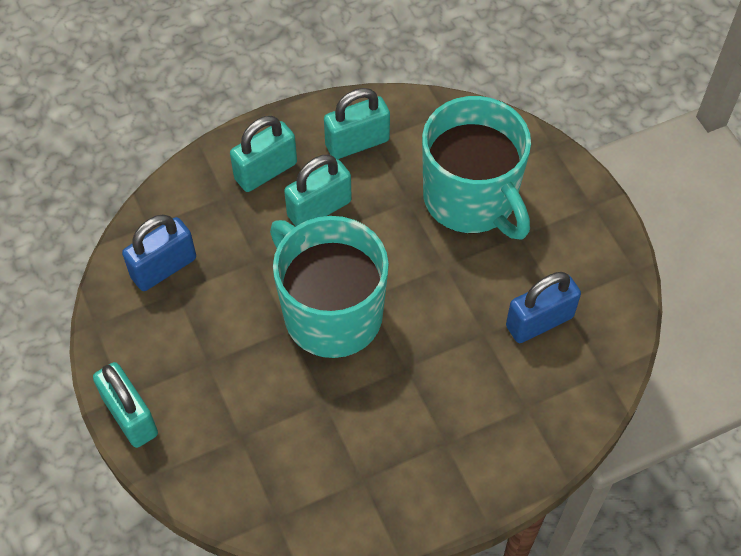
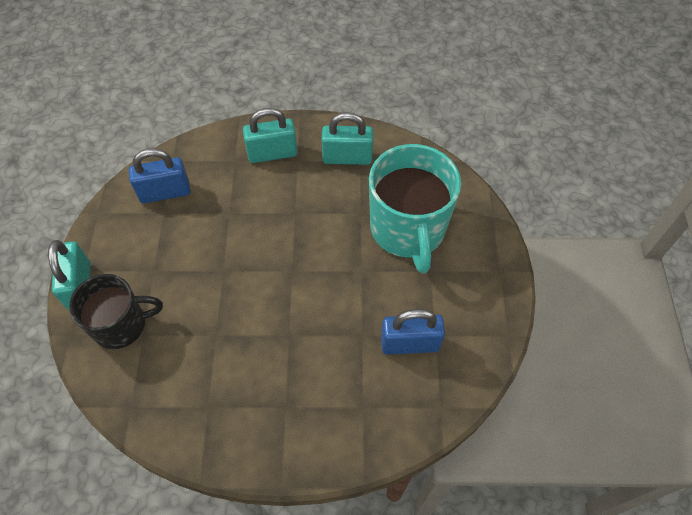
camera: 25 degrees right, 0 degrees up
(208, 437) = (121, 324): none -> black mug
(319, 209) = (294, 193): turquoise padlock -> none
(331, 313) = (258, 271): turquoise mug -> none

